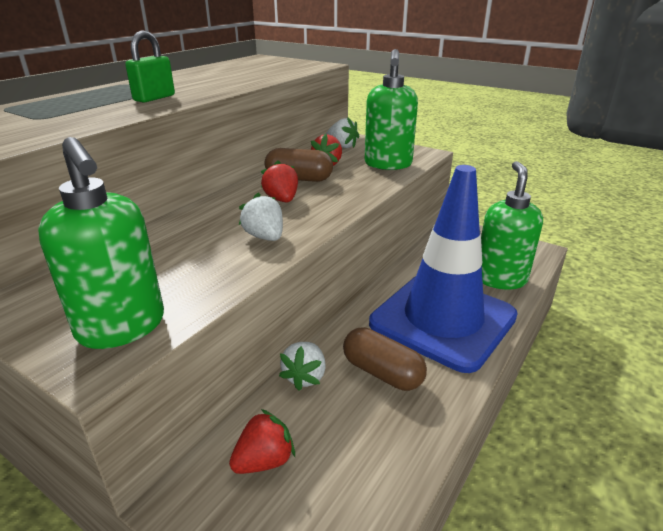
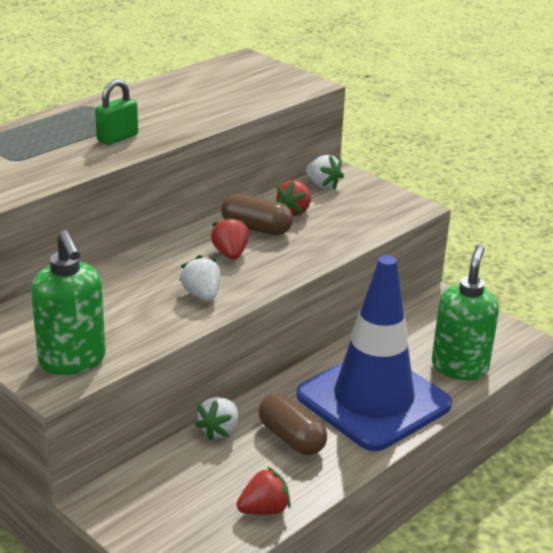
camera: 10 degrees right, 0 degrees up
(264, 460) = (168, 486): red strawberry -> red strawberry (264, 509)
(388, 164) = (362, 220): green soap dispenser -> none

